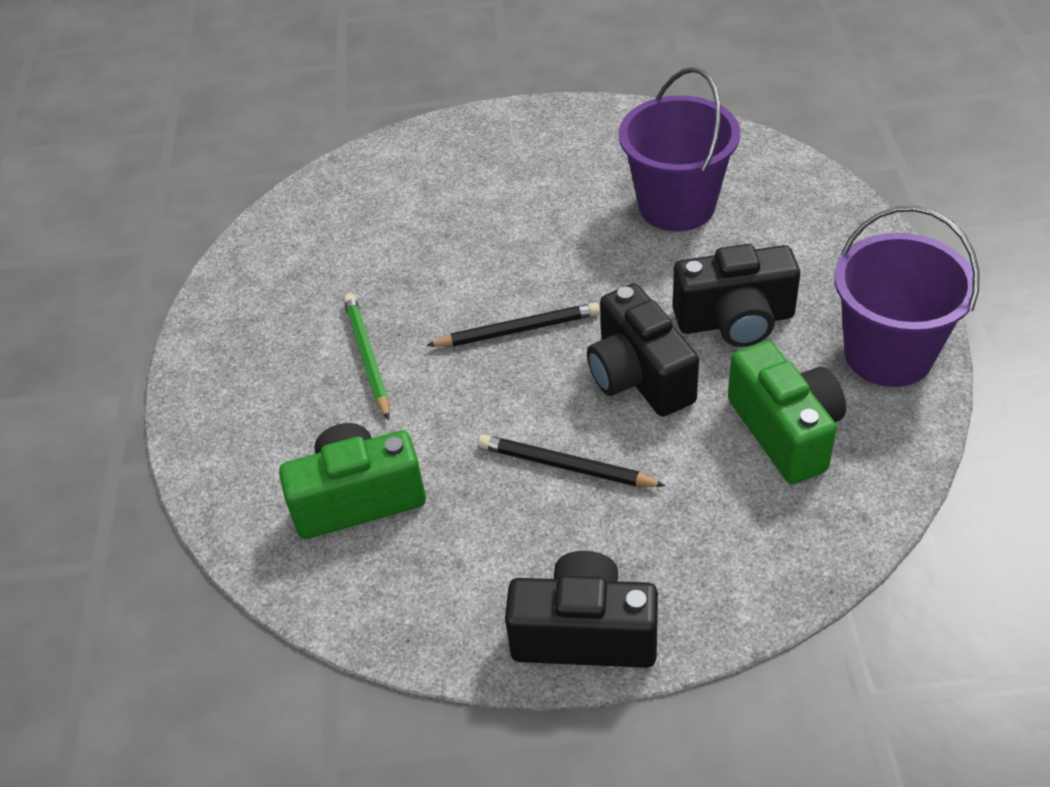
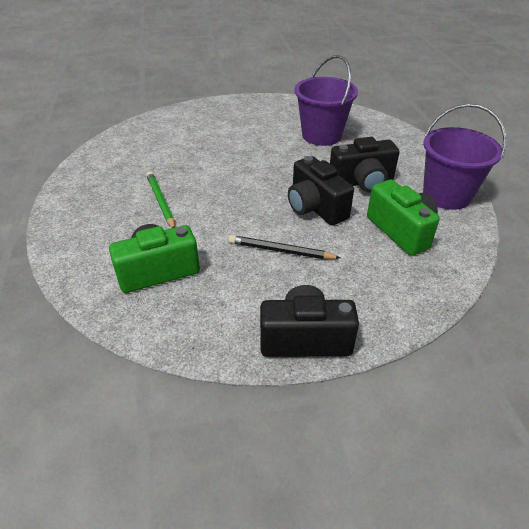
camera: 10 degrees left, 5 degrees down
(518, 330) = (245, 188): black pencil -> none

